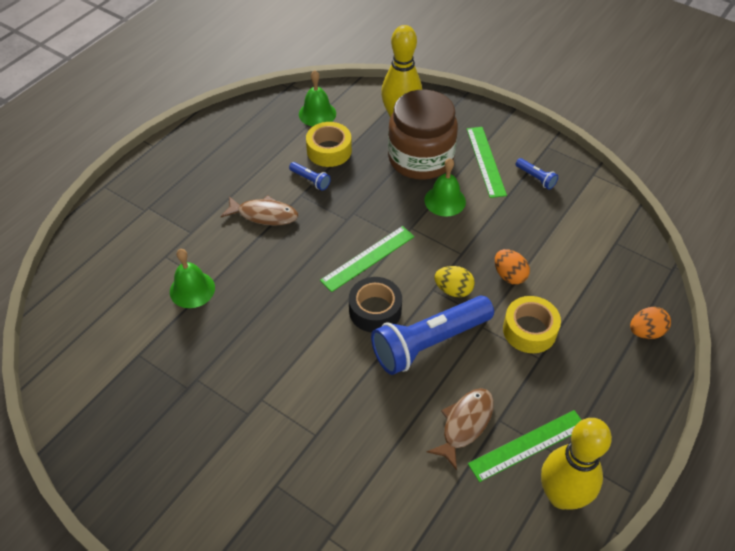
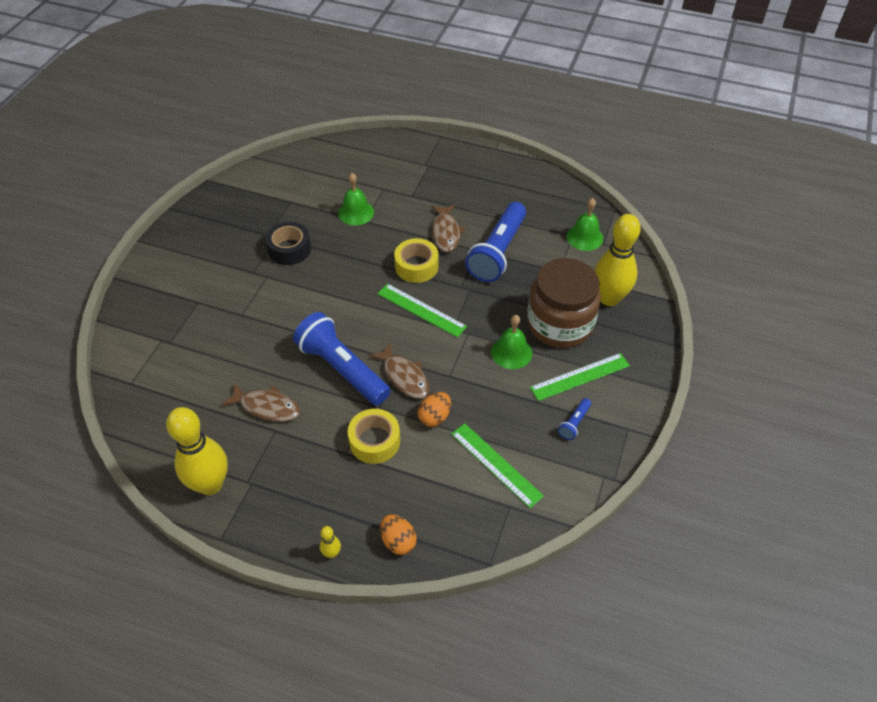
camera: 75 degrees right, 0 degrees up
(310, 180) = (497, 252): blue flashlight -> blue flashlight, size x2.38
(329, 150) = (540, 256): yellow tape -> yellow tape (416, 266)
(375, 310) = (366, 326): black tape -> black tape (289, 249)
(453, 290) = (404, 376): yellow egg -> brown fish
(527, 445) = (254, 454): green ruler -> green ruler (496, 464)
(655, 389) = (332, 553): none -> yellow bowling pin

